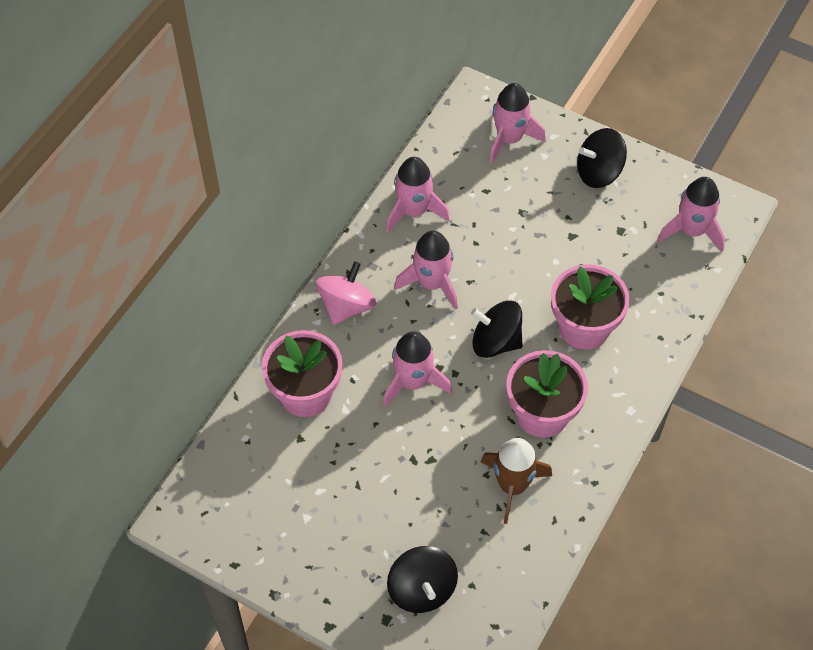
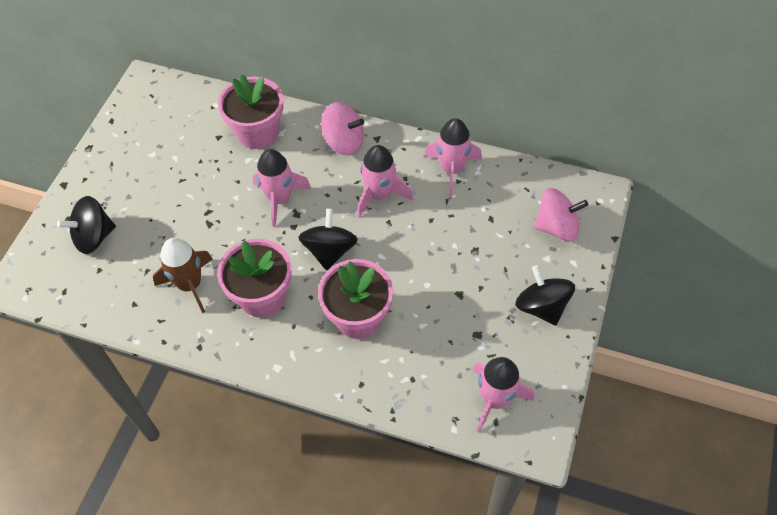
camera: 80 degrees right, 0 degrees up
(509, 139) = (557, 227): pink rocket -> pink spinning top

